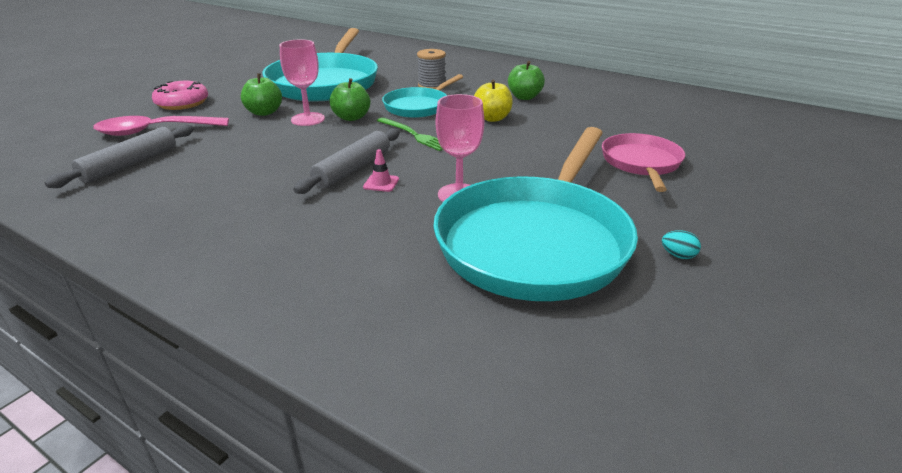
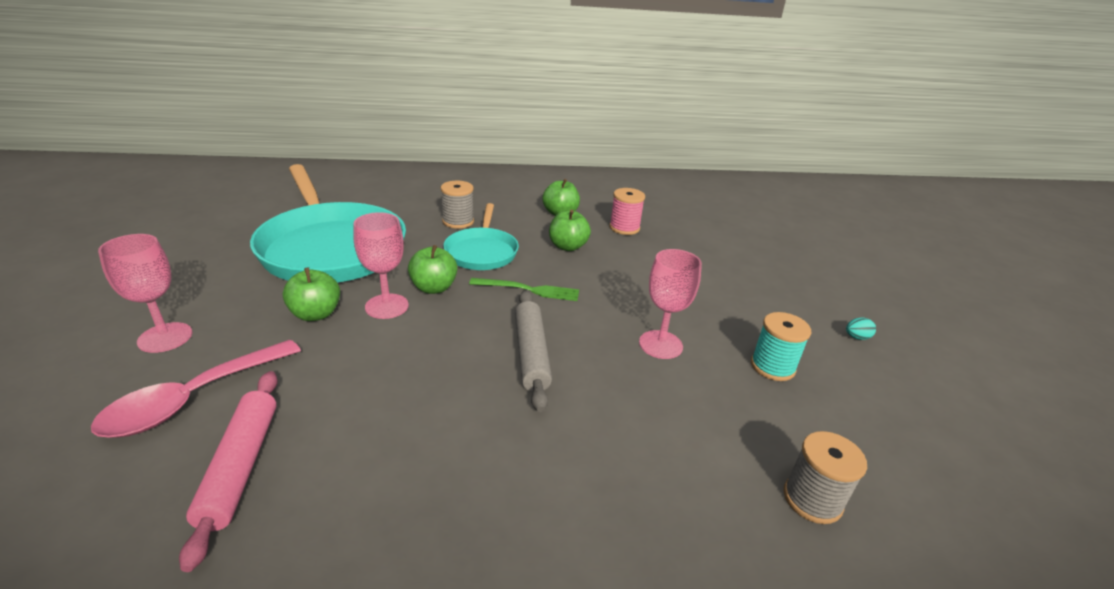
camera: 40 degrees left, 0 degrees up
(130, 164) = (241, 466): grey rolling pin -> pink rolling pin
(182, 103) = (165, 337): pink donut -> pink goblet
(381, 183) = (582, 360): pink traffic cone -> none
(407, 324) = (812, 499): none -> grey spool
(492, 118) = (567, 246): yellow apple -> green apple
(536, 241) = (772, 367): turquoise pan -> turquoise spool
(568, 118) = (624, 228): none -> pink spool
(641, 163) = (731, 259): pink pan -> none

